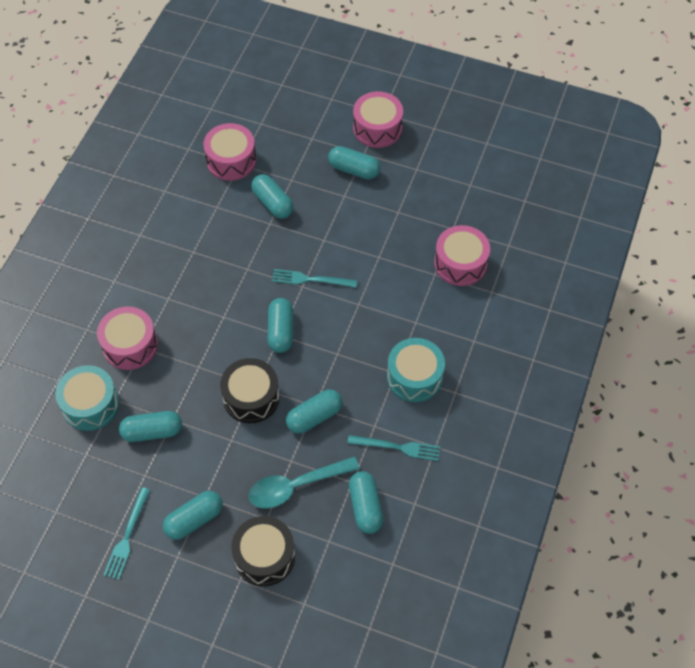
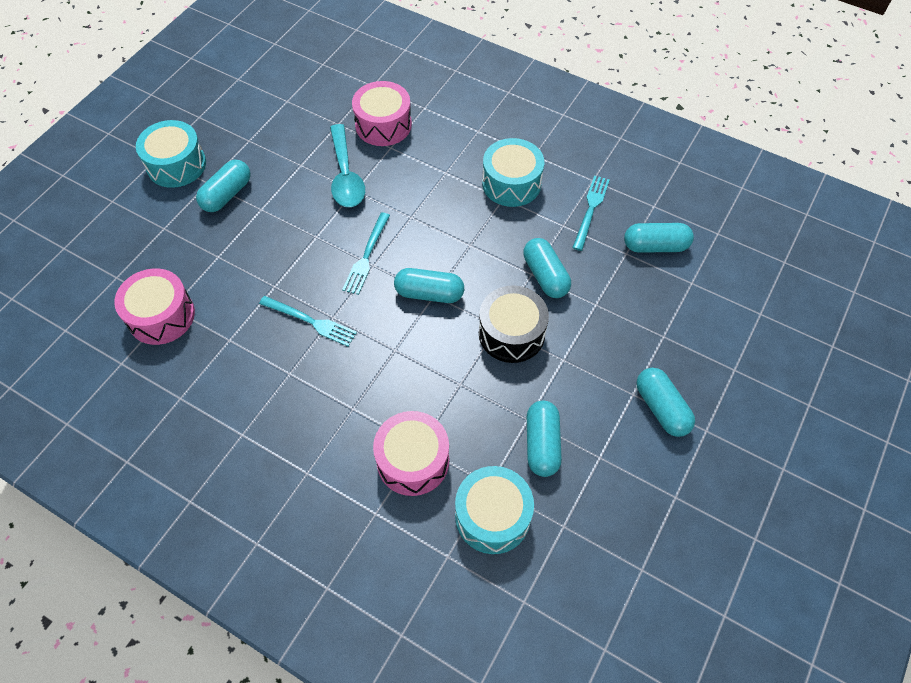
camera: 80 degrees left, 0 degrees up
(127, 536) = (679, 484): turquoise fork -> turquoise fork (310, 321)
(264, 556) = (708, 343): black drum -> none
(273, 203) = (245, 279): turquoise capsule -> none
(295, 486) = (627, 304): turquoise spoon -> turquoise spoon (346, 175)
(377, 128) = (176, 165): pink drum -> turquoise drum

